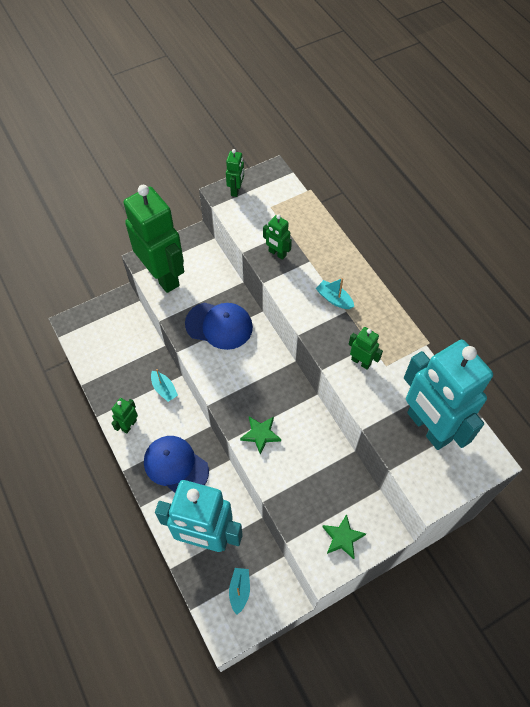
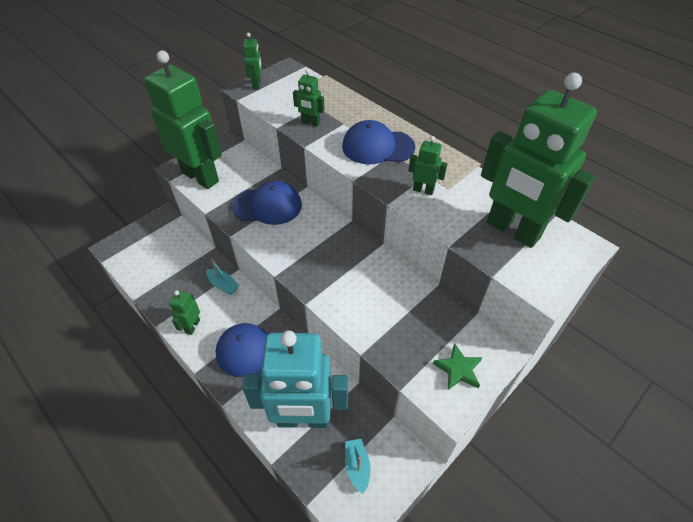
camera: 15 degrees left, 10 degrees down
(260, 434) = (338, 291): green star -> none
(334, 299) = (377, 147): turquoise boat -> blue cap
(428, 427) = (512, 230): turquoise robot -> green robot

